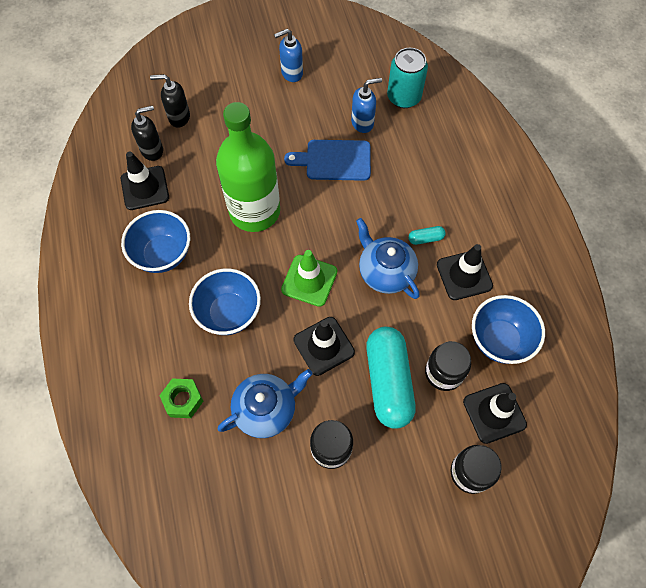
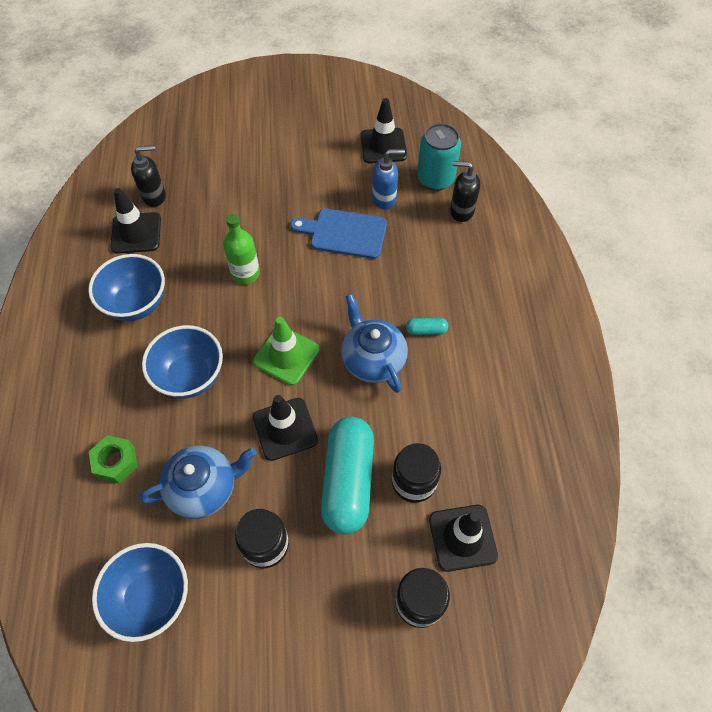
camera: 10 degrees right, 5 degrees down
(179, 117) = (190, 167): black soap dispenser -> black soap dispenser (461, 211)
(254, 211) = (245, 273): green bottle -> green bottle, size x0.51
(291, 73) = (320, 139): blue soap dispenser -> none
(464, 275) = (461, 377): black traffic cone -> black traffic cone (383, 146)
(499, 340) = (486, 455): blue bowl -> blue bowl (152, 598)

